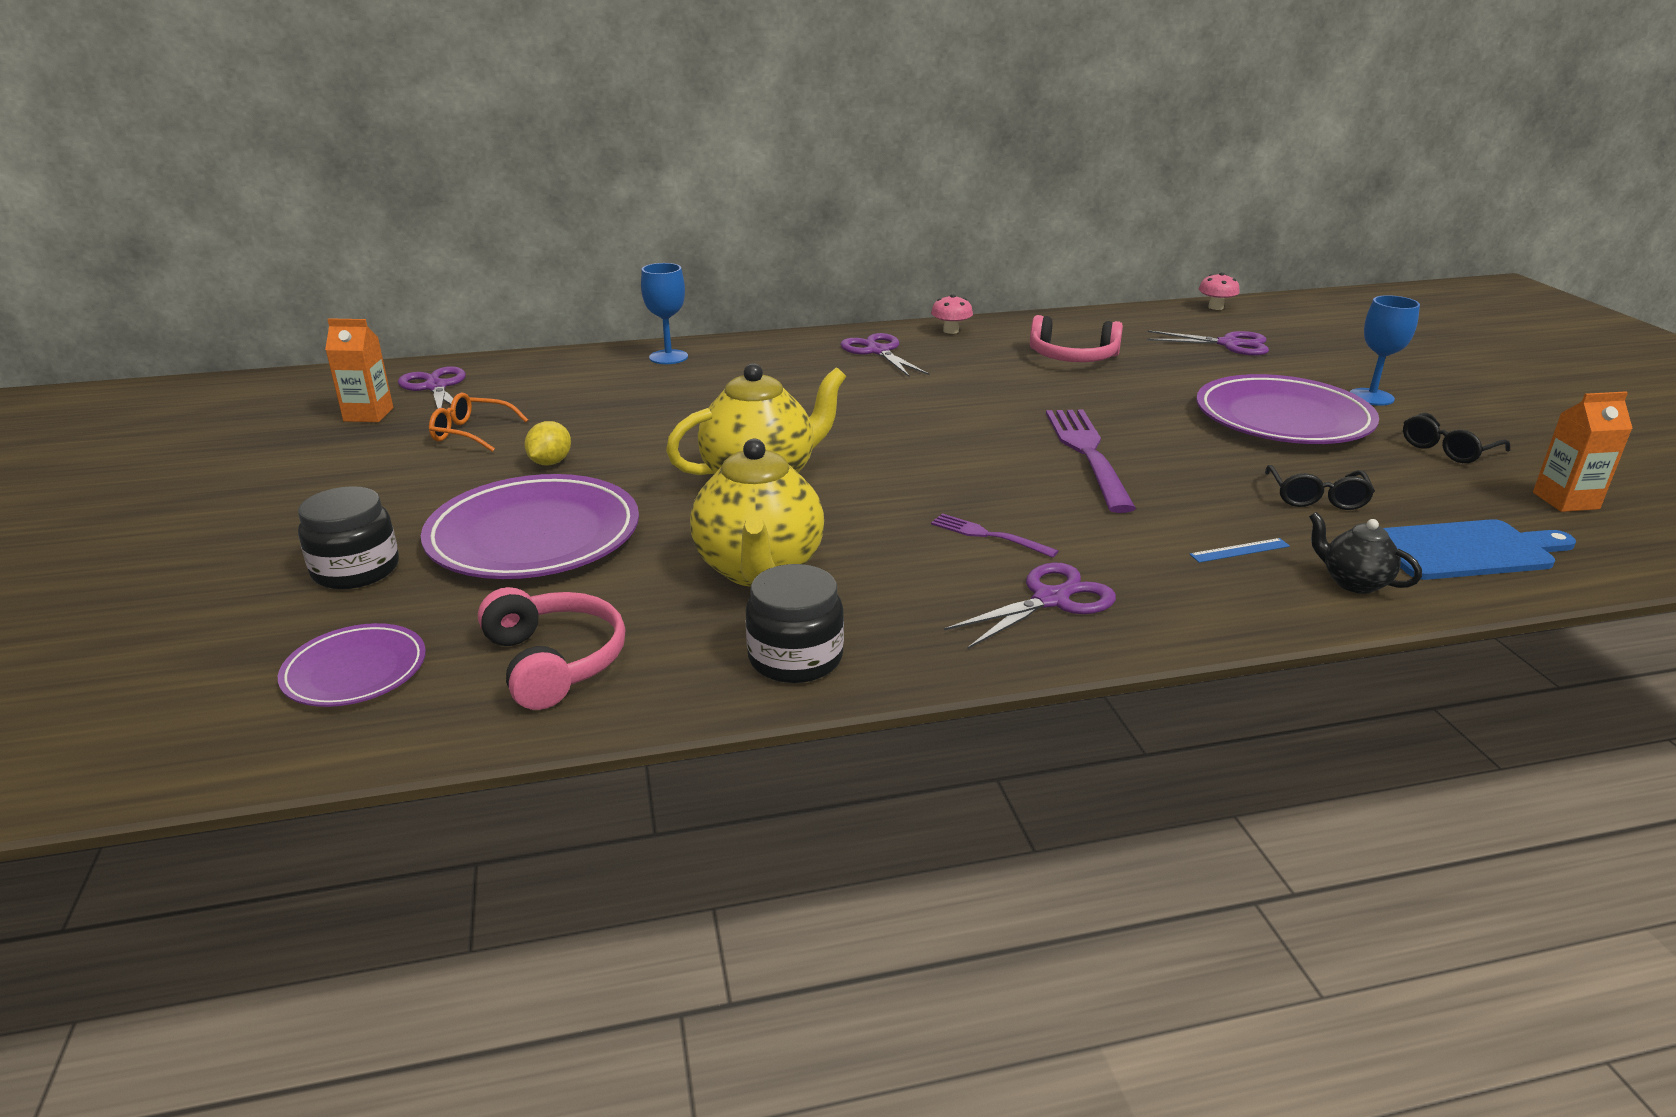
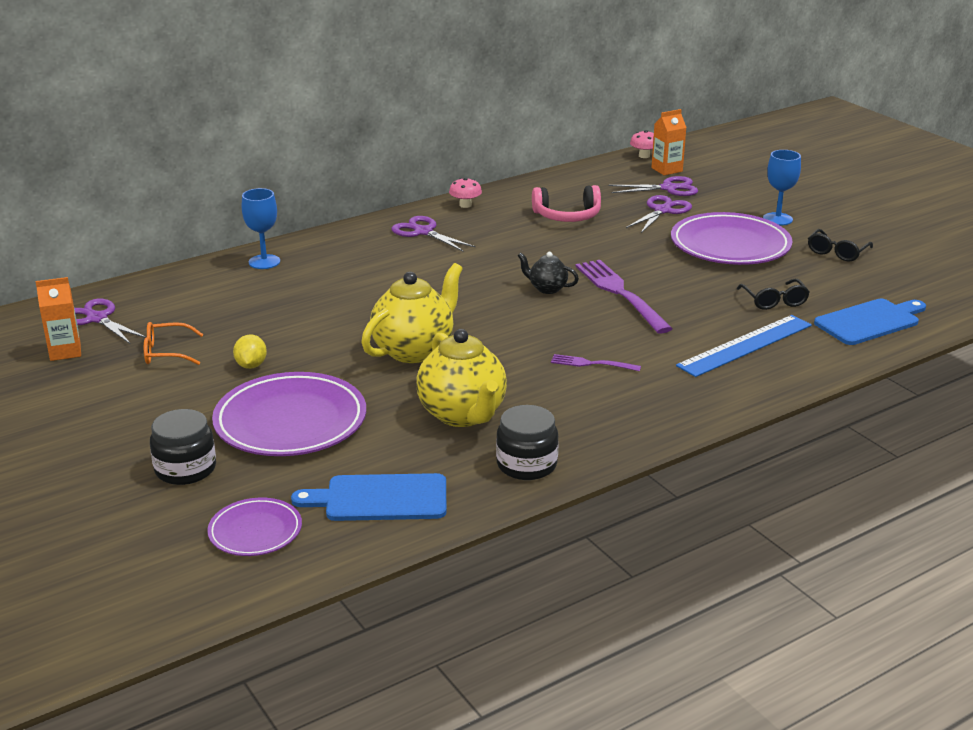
camera: 20 degrees left, 0 degrees up
(554, 662) = (380, 498): pink headphones -> blue cutting board
(1050, 600) = (653, 398): purple scissors -> purple scissors (662, 211)
(1239, 550) = (745, 345): blue ruler -> blue ruler, size x2.48
(1353, 582) = (817, 354): black teapot -> black teapot (547, 288)
(1565, 501) = (913, 278): orange carton -> orange carton (667, 169)

